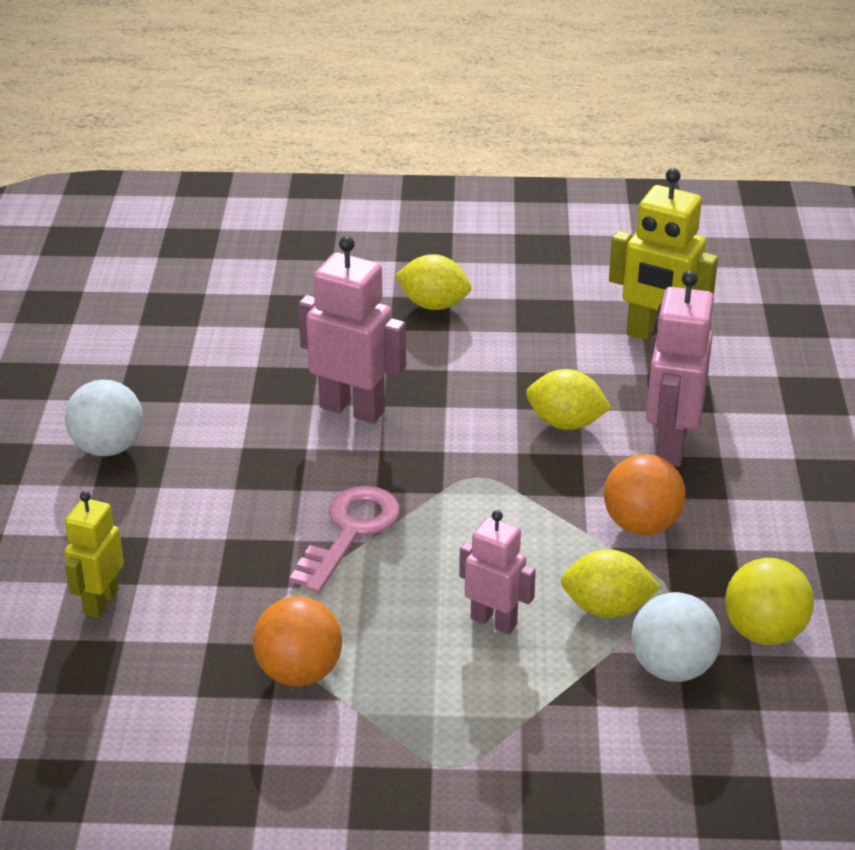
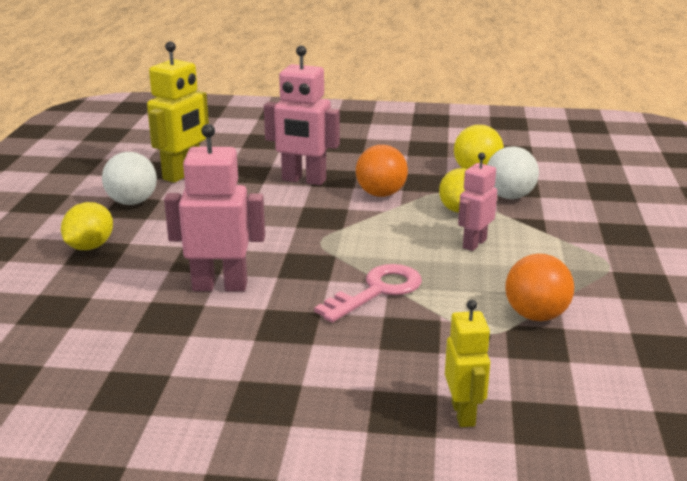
camera: 85 degrees left, 10 degrees down
(100, 602) = (463, 414): yellow robot -> yellow robot turned 120 degrees counterclockwise
(108, 448) = (232, 417): white ball -> white ball (132, 202)
(350, 531) = (377, 291): pink key -> pink key turned 105 degrees clockwise
(352, 409) = (220, 286): pink robot -> pink robot turned 60 degrees clockwise
(565, 423) = (268, 208): yellow lemon -> none

